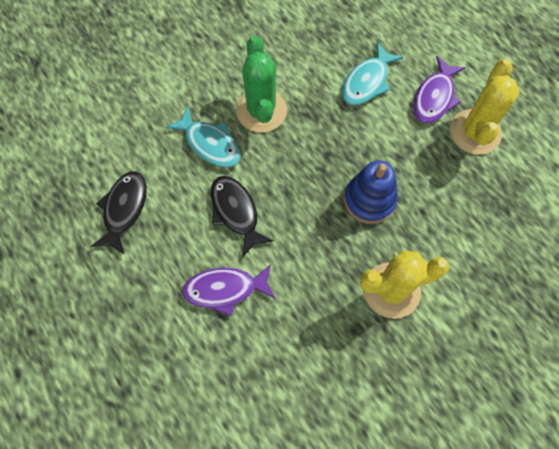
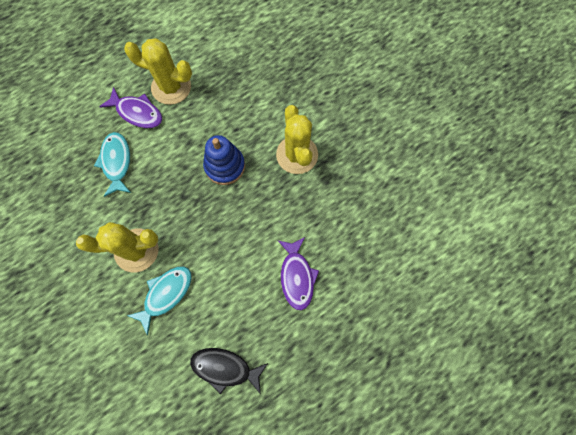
camera: 90 degrees left, 5 degrees up
(236, 212) = (231, 270): black fish -> none
(261, 111) = (136, 250): green cactus -> yellow cactus
(367, 82) = (116, 162): turquoise fish -> turquoise fish turned 135 degrees counterclockwise

